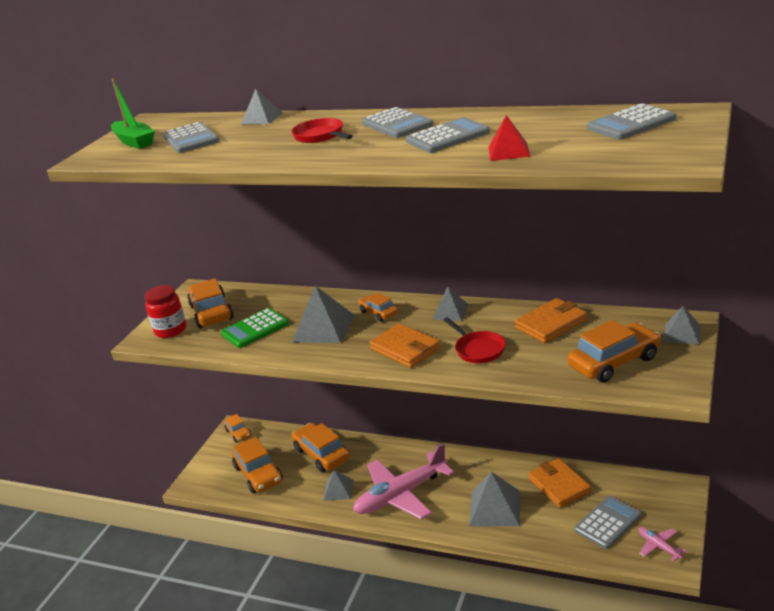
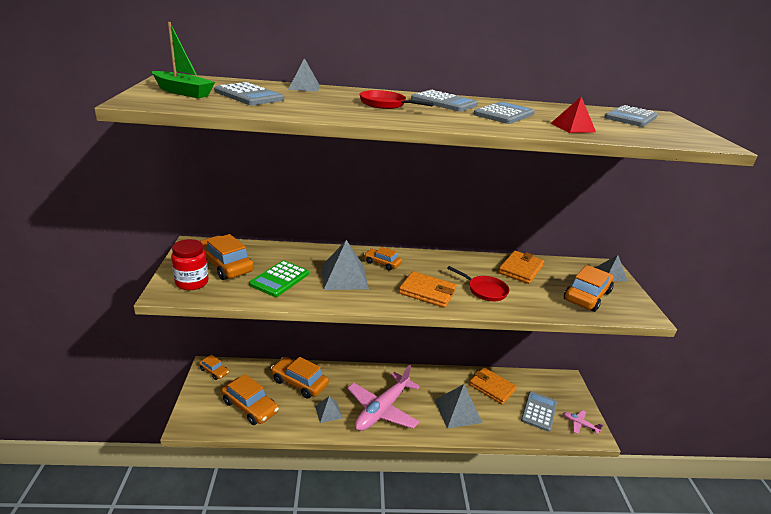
camera: 30 degrees left, 0 degrees up
(450, 312) = (439, 261): grey pyramid -> none

